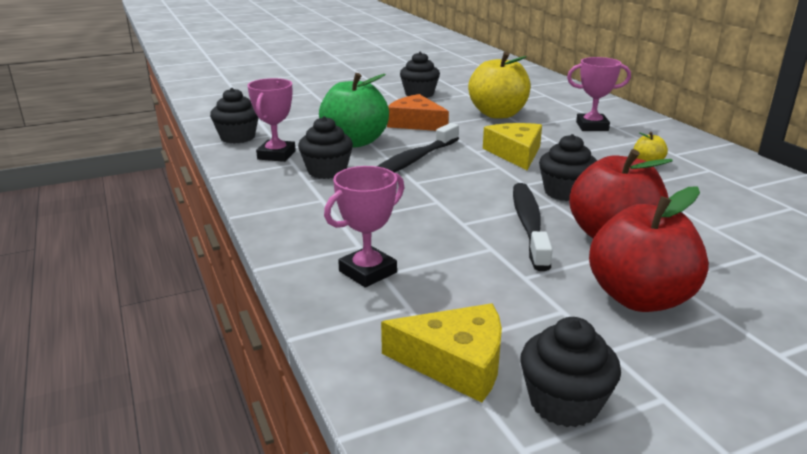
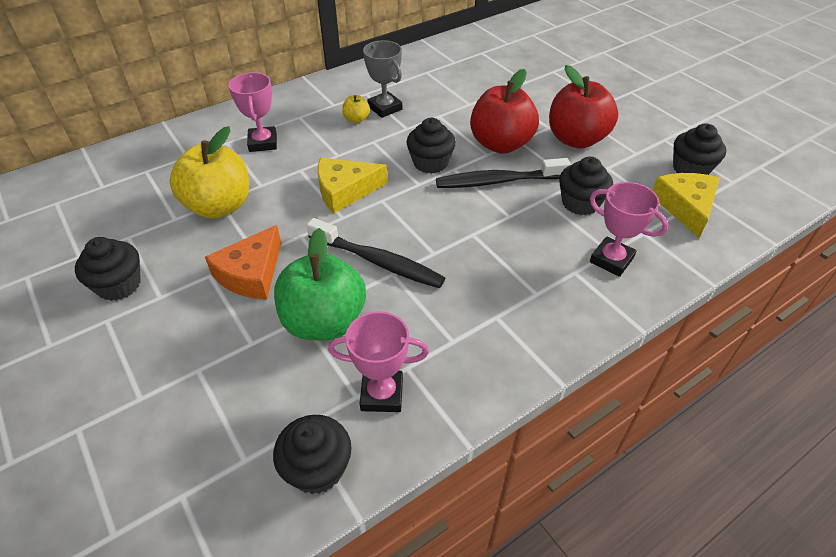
camera: 100 degrees left, 20 degrees up
(327, 171) = (423, 329): black cupcake -> black cupcake (580, 203)
(678, 177) = (385, 108): none -> grey trophy

